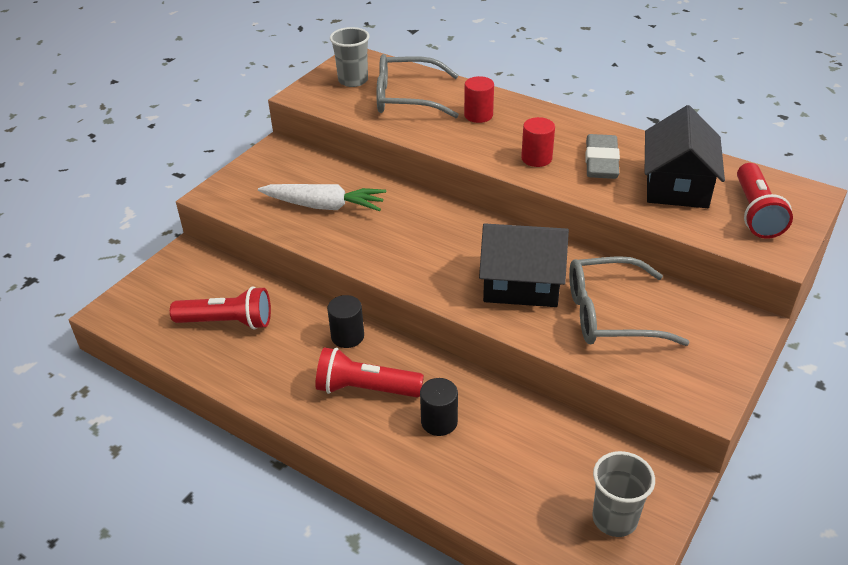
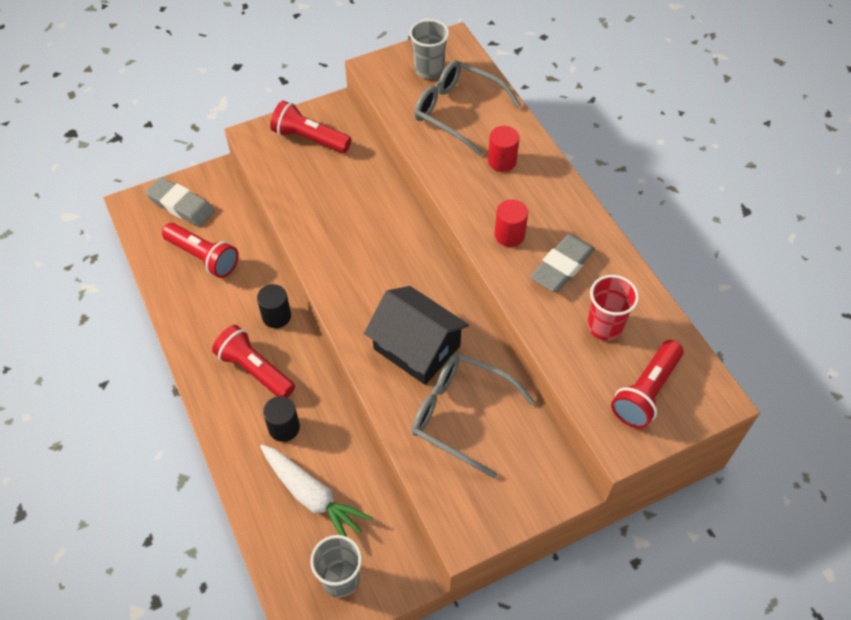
camera: 30 degrees right, 15 degrees up
(166, 291) = (181, 206): none -> grey eraser
(272, 177) = (309, 139): none -> red flashlight
(324, 206) = (328, 189): white carrot -> white carrot (312, 496)
(677, 185) = (604, 326): black house -> red cup

